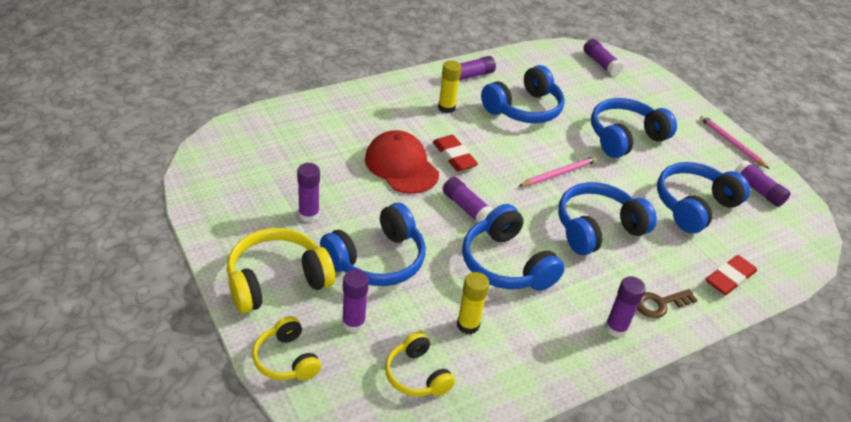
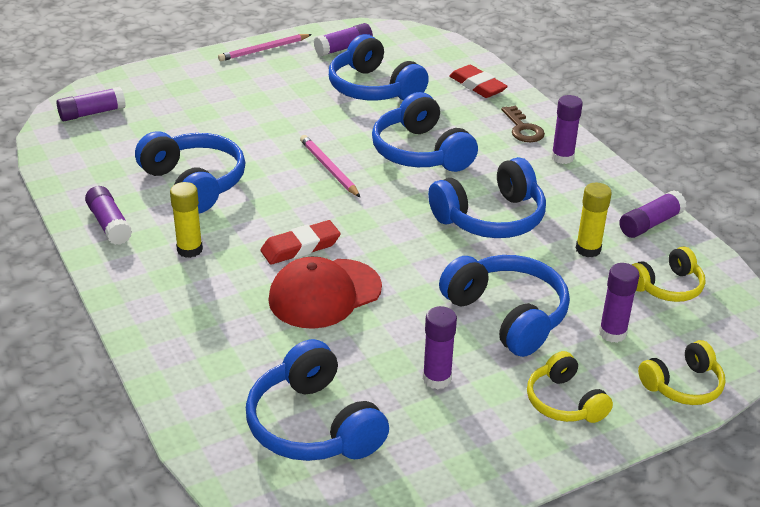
camera: 85 degrees left, 5 degrees down
(277, 280) = (564, 402): yellow headphones -> yellow headphones, size x0.61
(467, 208) = (402, 241): purple glue stick -> purple glue stick (650, 224)
(625, 137) = (255, 115): blue headphones -> blue headphones (313, 425)

